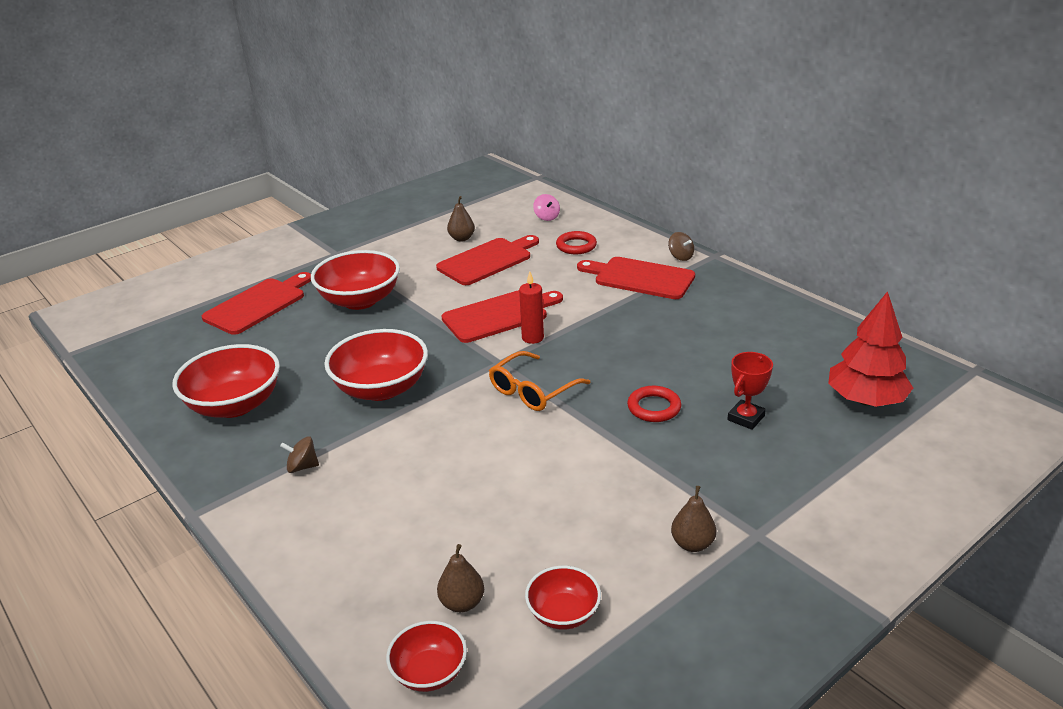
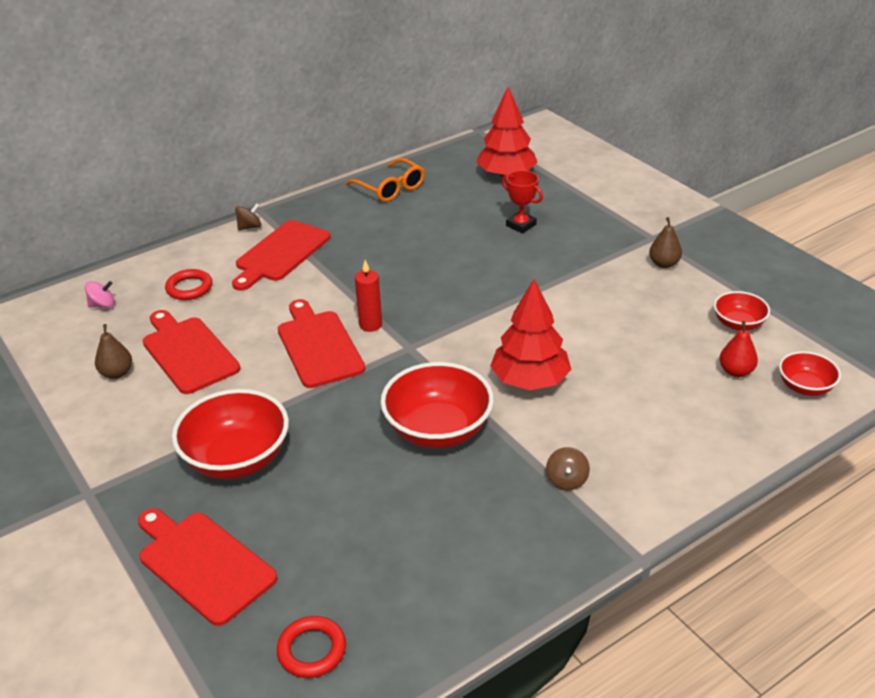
camera: 85 degrees left, 5 degrees up
(235, 405) = (446, 553): red bowl -> none
(448, 438) = (530, 380): none -> red tree
(462, 603) = (736, 371): brown pear -> red pear
(533, 391) = (463, 328): orange glasses -> orange glasses (390, 188)
(654, 407) = (500, 265): red ring -> red ring (312, 650)

